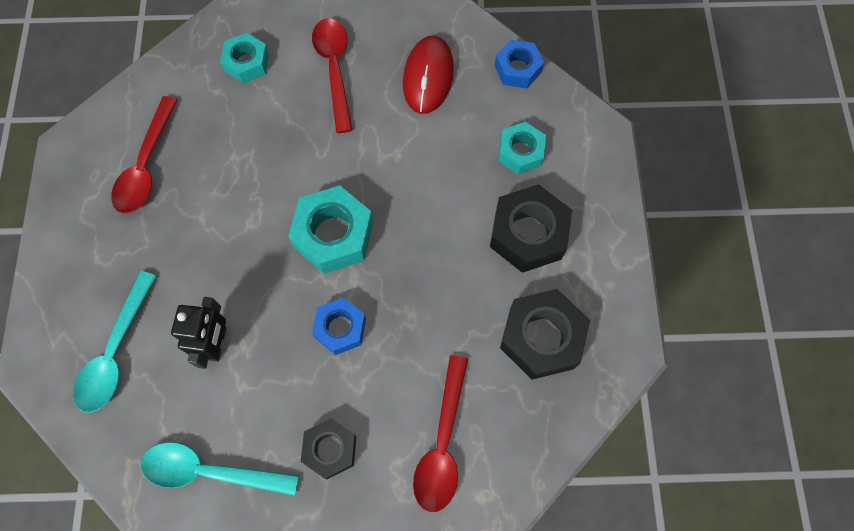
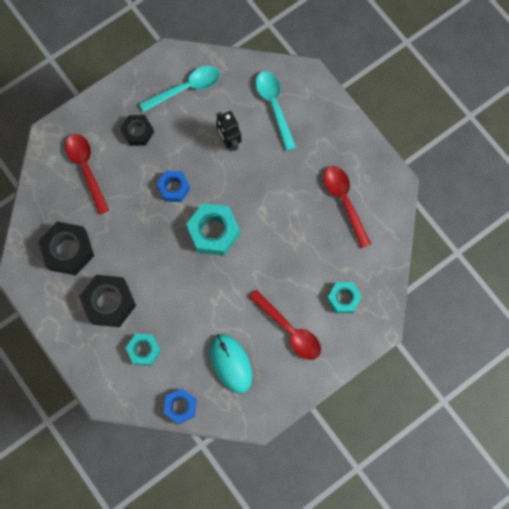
camera: 145 degrees right, 5 degrees up
(428, 77) = (231, 363): red mouse -> turquoise mouse

